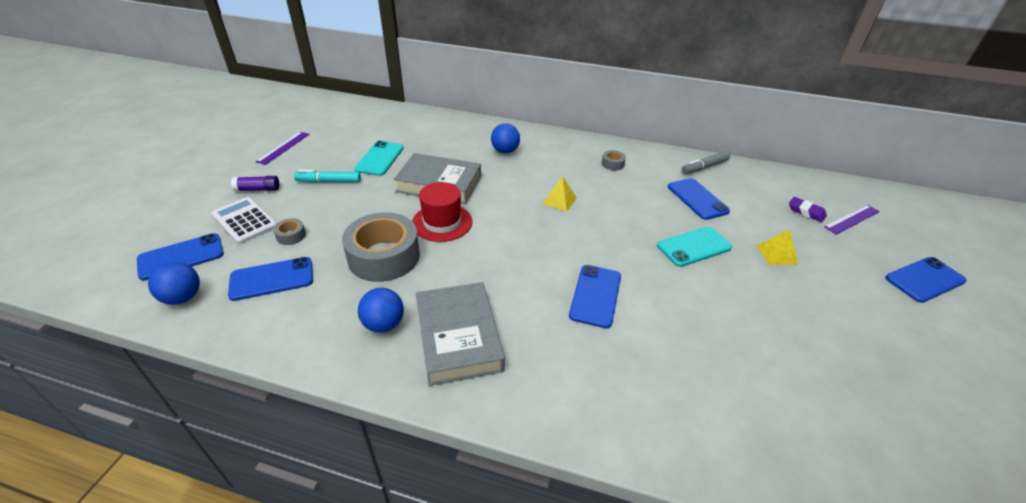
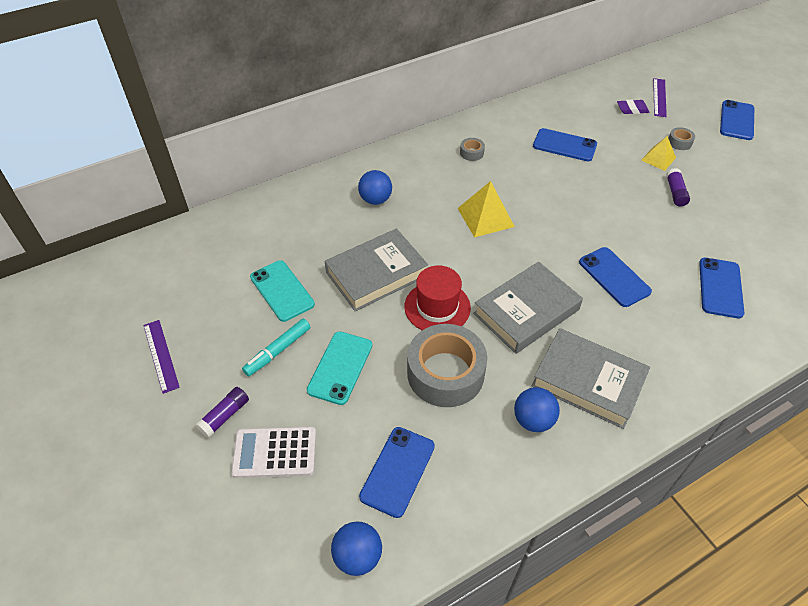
camera: 45 degrees left, 10 degrees up
(181, 257) = (284, 534): blue phone -> blue phone (720, 288)
(291, 236) = (342, 425): grey tape -> grey tape (679, 142)
(492, 266) = (526, 312): none -> grey book
(559, 200) = (485, 217): yellow pyramid -> yellow pyramid, size x1.56
(694, 247) = (613, 189): turquoise phone -> turquoise phone (340, 367)
(704, 167) = (532, 111): grey marker -> none
(754, 284) = (675, 192): none -> purple glue stick

